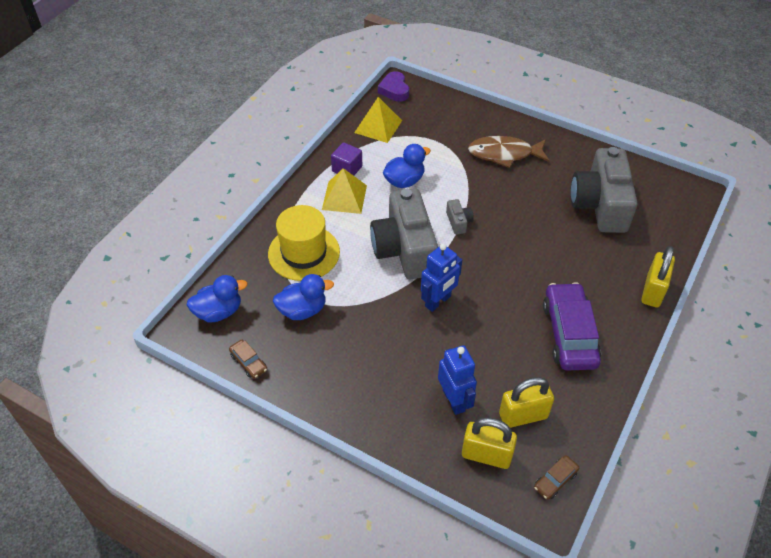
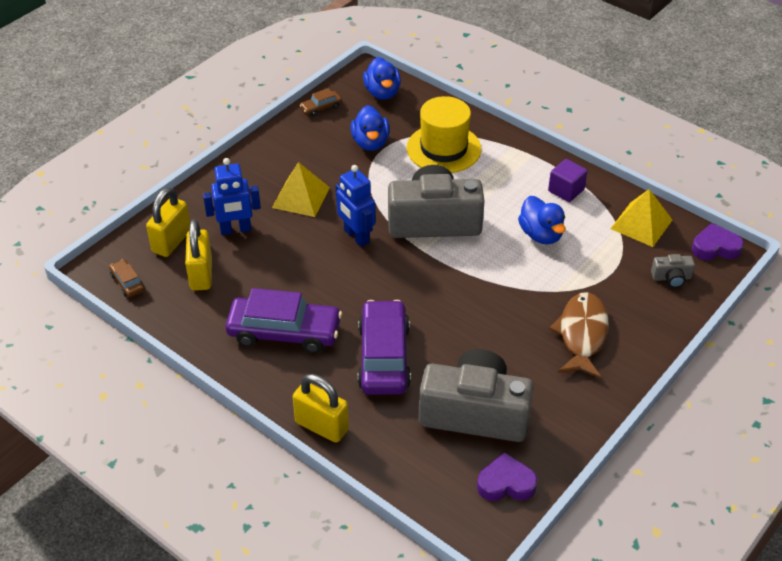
camera: 100 degrees right, 5 degrees down
(344, 197) = (520, 184): yellow pyramid -> yellow pyramid (301, 197)
(458, 222) = (467, 270): grey camera -> grey camera (671, 278)
(569, 263) = (384, 357): none -> purple car
(651, 184) = (506, 483): none -> purple heart

